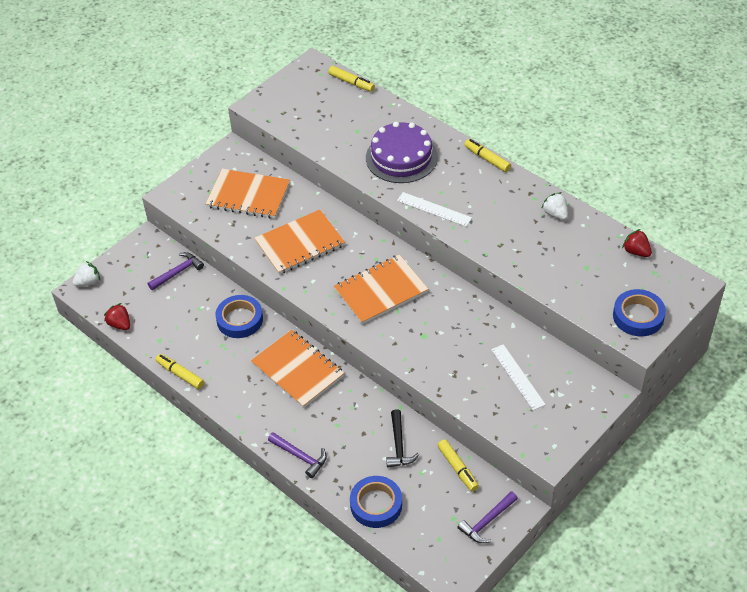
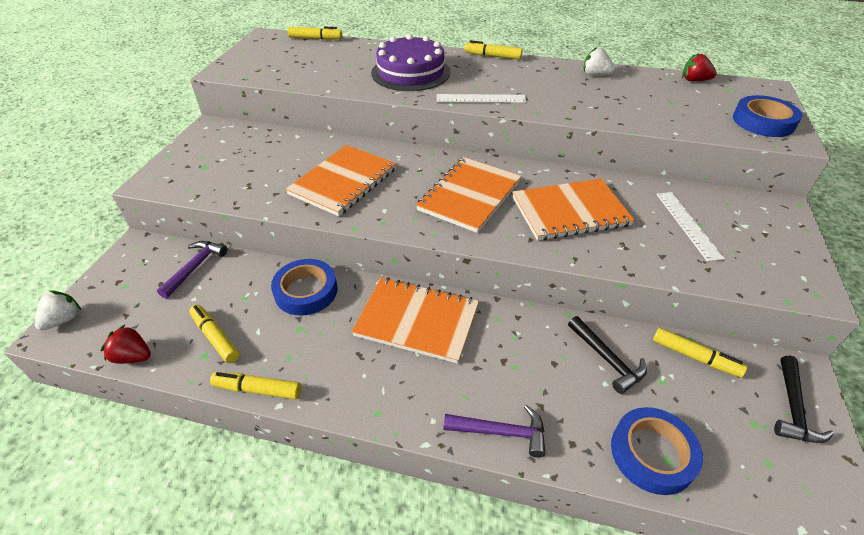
camera: 30 degrees left, 5 degrees down
(170, 331) = (216, 337): none -> yellow marker
(248, 195) = (252, 157): orange notebook -> orange notebook (570, 211)
(487, 522) = (793, 408): purple hammer -> black hammer
(518, 376) = (688, 224): white ruler -> white ruler turned 45 degrees clockwise

